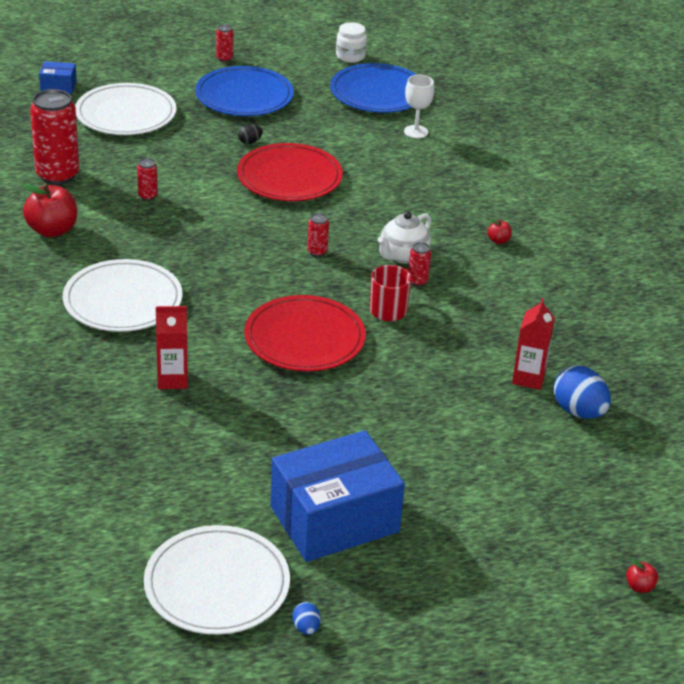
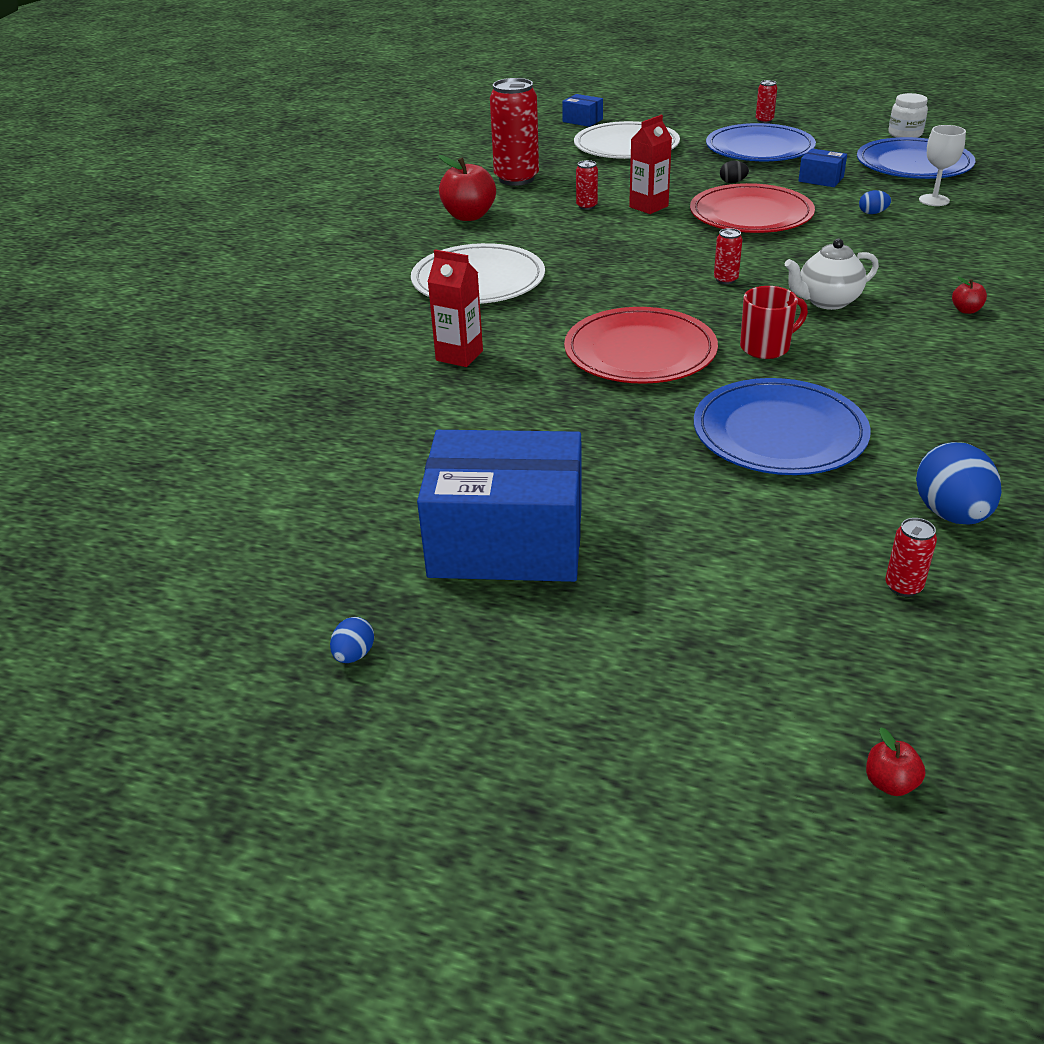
camera: 35 degrees right, 0 degrees up
(217, 584) = (302, 567): white plate -> none
(317, 124) = (821, 179): none -> blue box
(380, 155) = (872, 213): none -> blue egg
(417, 281) = (826, 328): red can -> red can (903, 586)
(444, 381) = (779, 433): none -> blue plate
(528, 378) = (901, 457): red carton -> red carton (648, 206)

